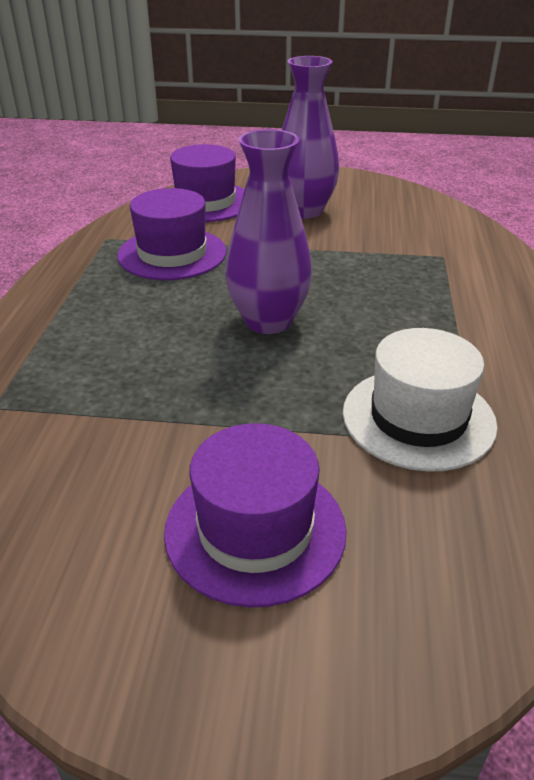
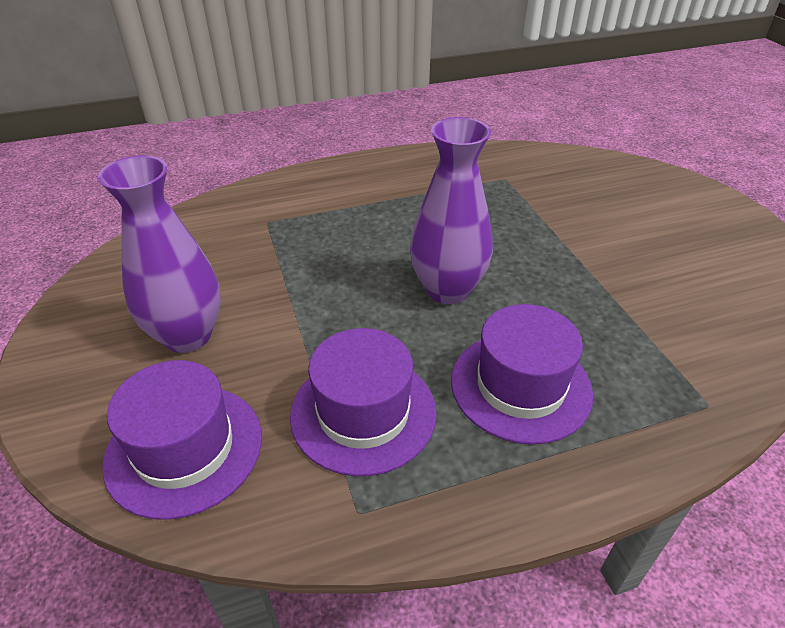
camera: 115 degrees left, 5 degrees up
(255, 530) = (649, 232): purple hat -> purple hat (520, 386)
(418, 418) = (502, 199): white hat -> none

